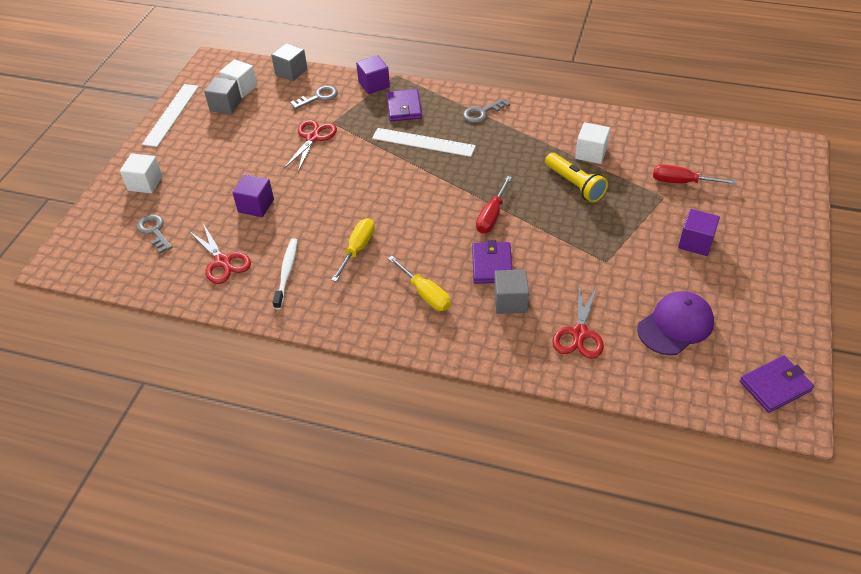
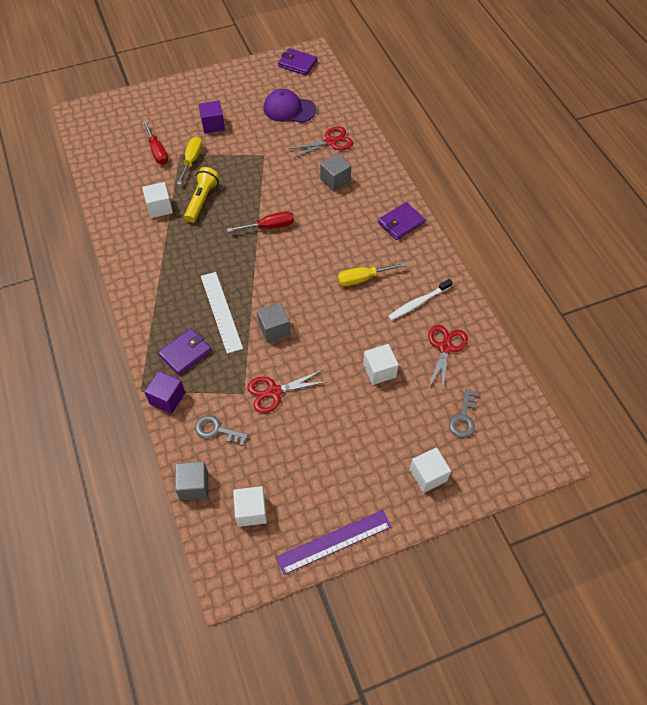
camera: 130 degrees left, 10 degrees up
(171, 114) = (334, 542): white ruler -> purple ruler
(225, 105) = (285, 502): grey cube -> grey cube (274, 329)
(256, 206) = (379, 371): purple cube -> white cube
(425, 294) = (366, 221): yellow screwdriver -> yellow screwdriver (191, 161)
(482, 113) = (154, 295): grey key -> none
(492, 265) = (313, 203): purple wallet -> purple wallet (401, 223)

